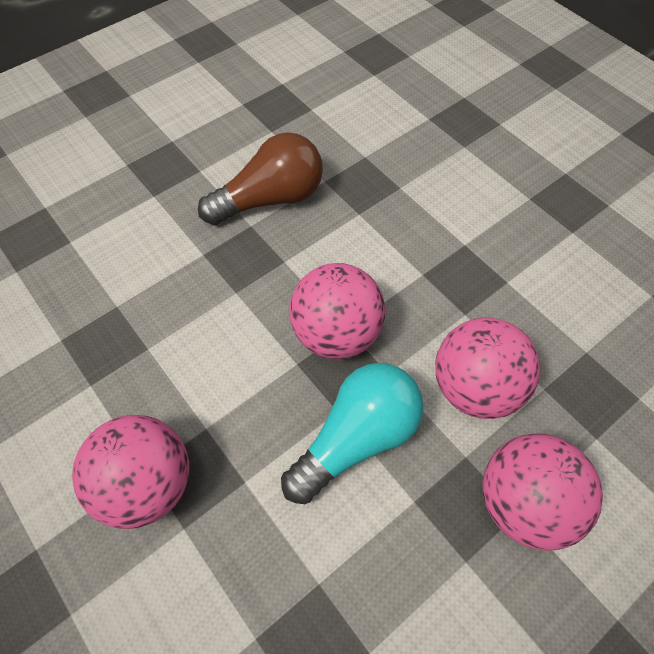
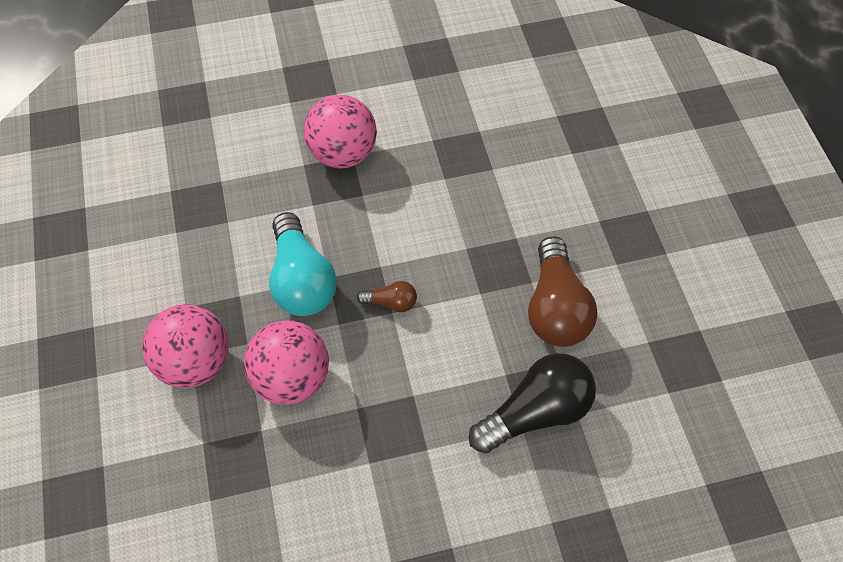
camera: 115 degrees right, 0 degrees up
(336, 333) = (391, 303): pink ball -> brown light bulb
(381, 182) = (535, 412): none -> black light bulb

